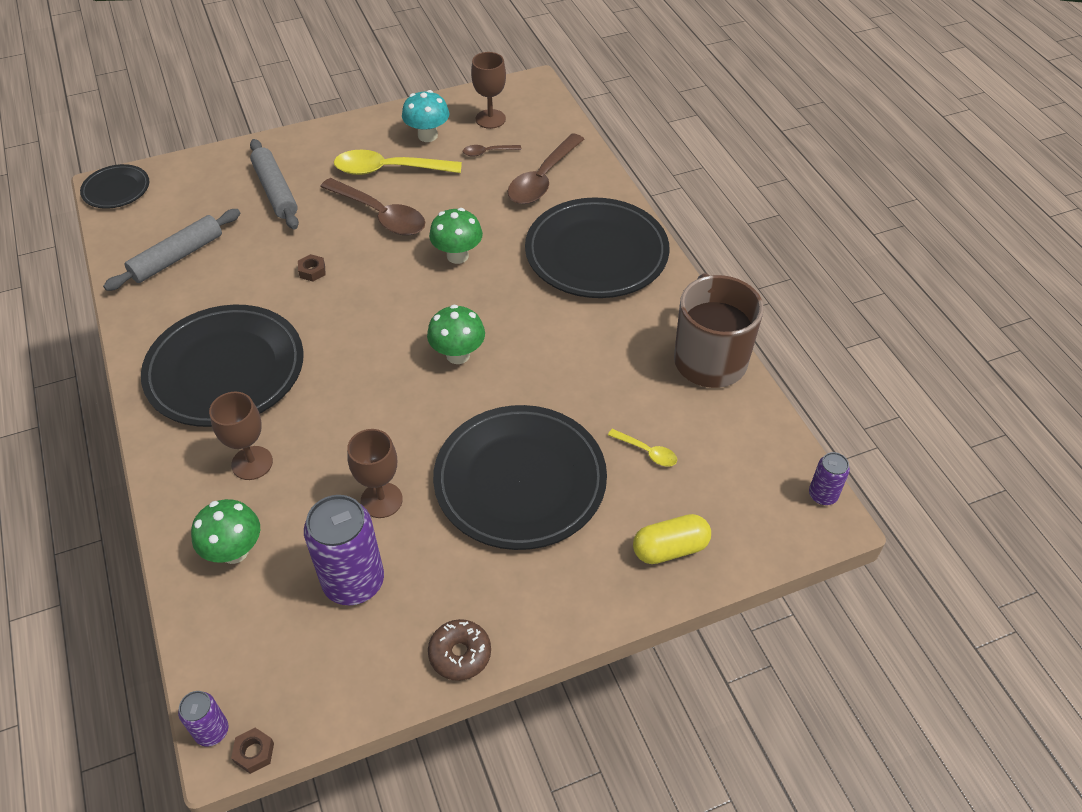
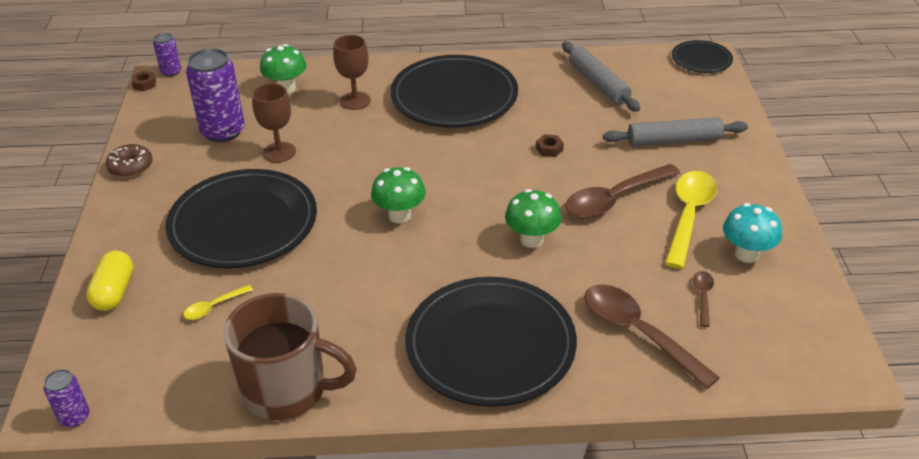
camera: 110 degrees right, 10 degrees down
(490, 119) = (772, 313): brown goblet -> none

